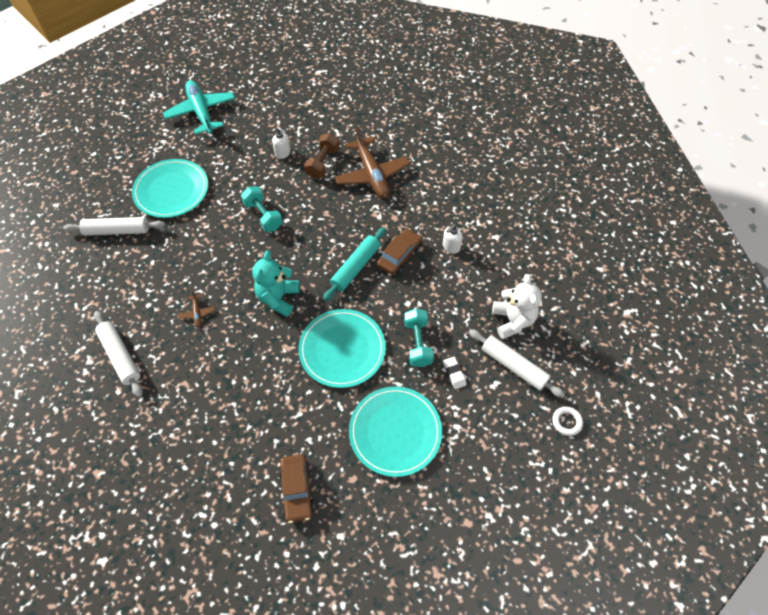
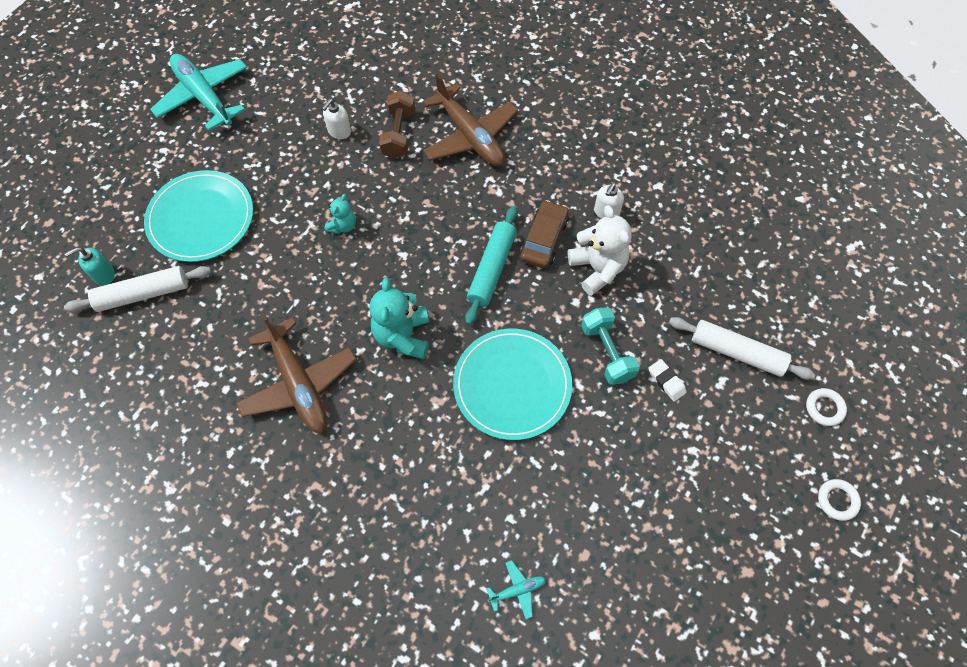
camera: 15 degrees left, 5 degrees up
(96, 213) = (103, 275): none -> turquoise soap dispenser
(120, 356) = (212, 471): white rolling pin -> none
(197, 313) = (299, 384): brown plane -> brown plane, size x2.39
(263, 216) = (343, 226): turquoise dumbbell -> turquoise teddy bear
(283, 153) = (339, 131): white soap dispenser -> white soap dispenser turned 105 degrees clockwise
(297, 490) = (517, 590): brown car -> turquoise plane
(395, 432) = (618, 478): turquoise plate -> none
(513, 321) = (716, 293): white teddy bear -> white teddy bear (597, 269)
(553, 490) = (837, 500): none -> white ring

